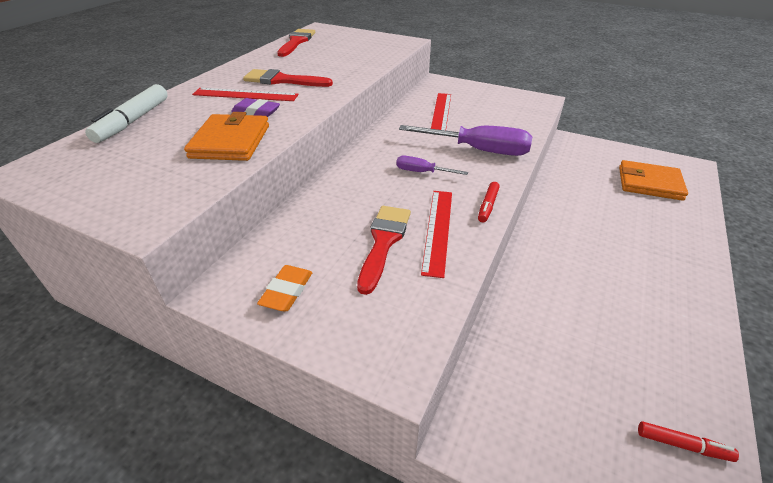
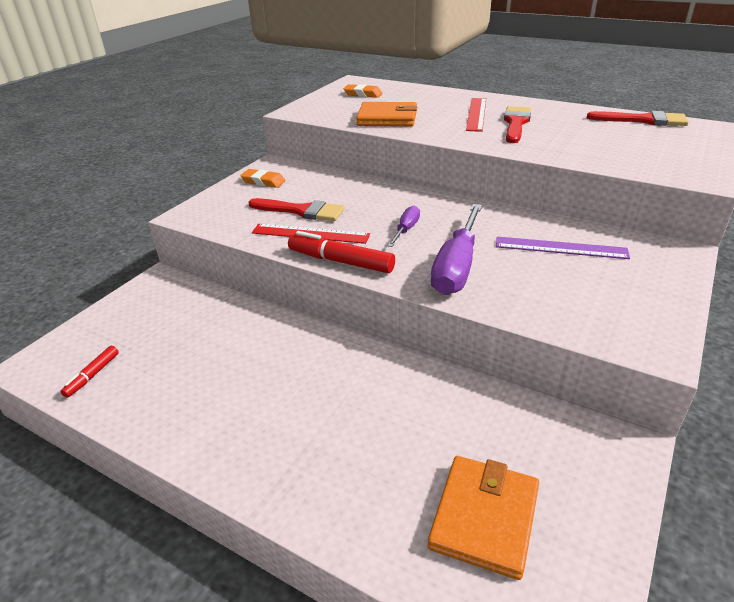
camera: 95 degrees right, 5 degrees down
(107, 162) = (363, 94): none -> orange eraser
(133, 121) = (421, 91): white marker -> none
(256, 112) = (440, 120): purple eraser -> none
(441, 112) = (560, 248): red ruler -> purple ruler
(488, 206) = (341, 261): red marker -> red marker, size x1.79

